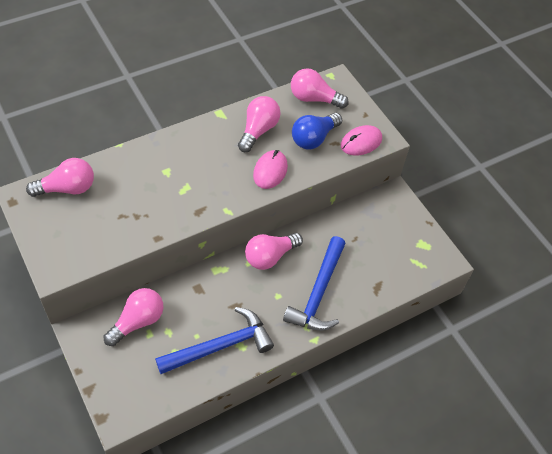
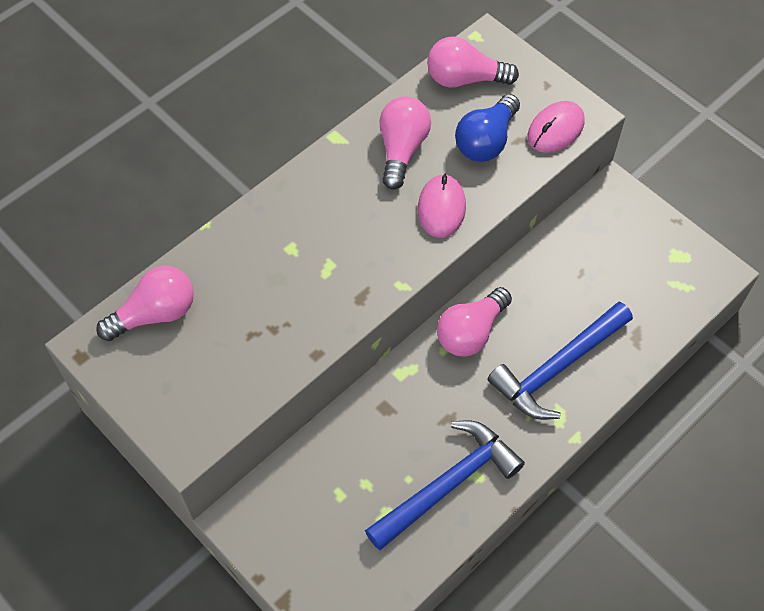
camera: 10 degrees left, 5 degrees up
(138, 321) = (317, 481): pink light bulb -> none
(318, 293) = (558, 368): blue hammer -> blue hammer turned 45 degrees clockwise

